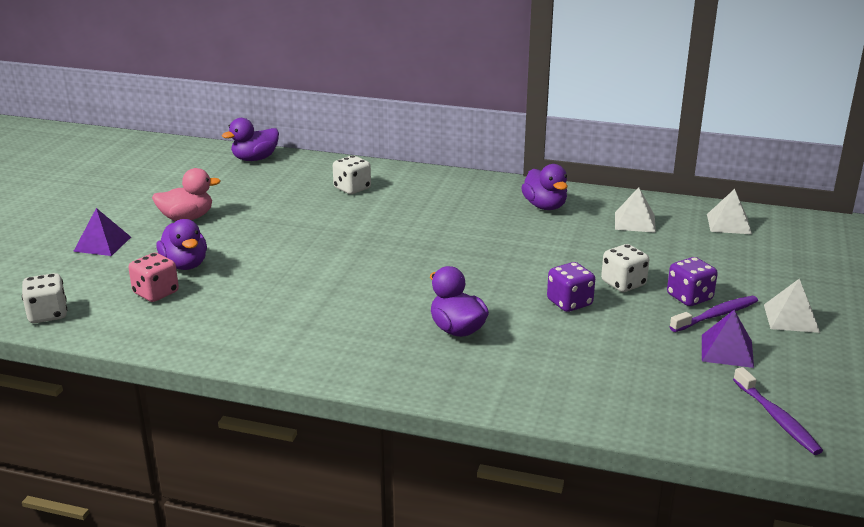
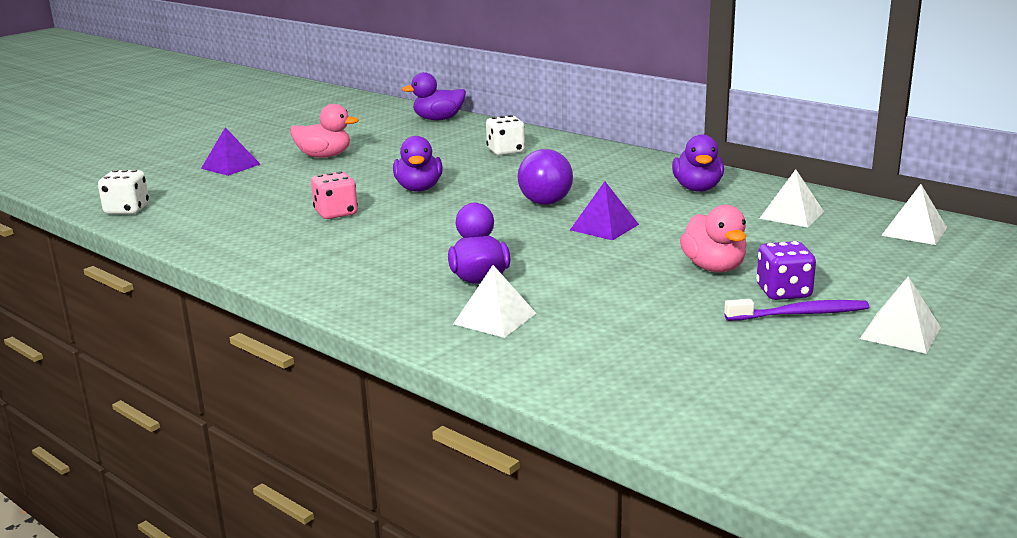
camera: 25 degrees right, 5 degrees down
(156, 293) = (232, 207): pink dice -> pink dice (336, 213)
(185, 265) = (281, 190): purple duck -> purple duck (419, 189)
(438, 240) = (545, 203): none -> purple ball
(506, 366) = (495, 318): none -> white pyramid
(569, 303) = (630, 275): purple dice -> none
(623, 284) = (714, 267): white dice -> pink duck
(727, 350) = (776, 349): purple pyramid -> purple pyramid (604, 227)
(776, 418) = (769, 427): purple toothbrush -> none

